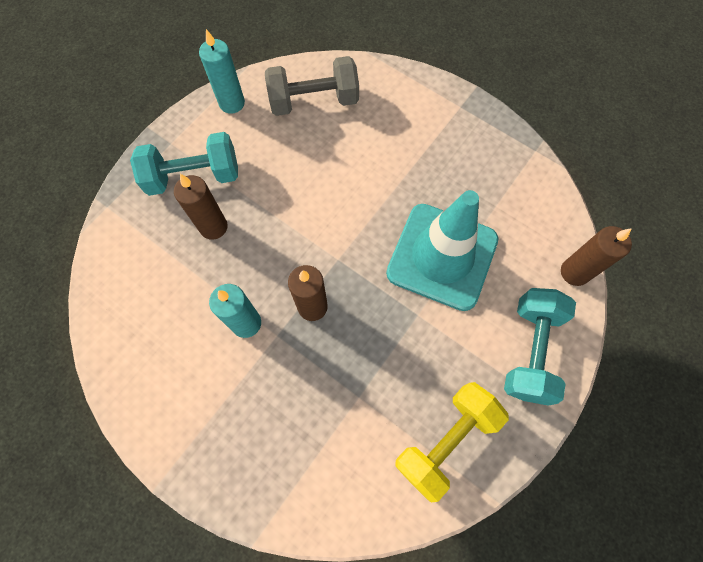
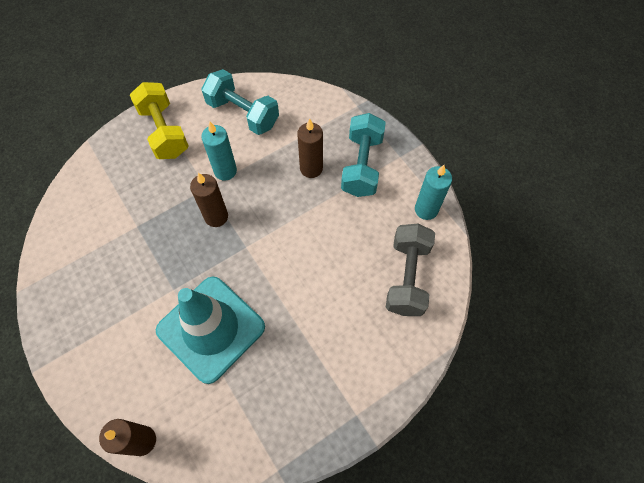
camera: 110 degrees right, 5 degrees down
(445, 440) = (76, 272): yellow dumbbell -> yellow dumbbell (164, 131)
(530, 351) = (100, 365): turquoise dumbbell -> turquoise dumbbell (242, 113)

